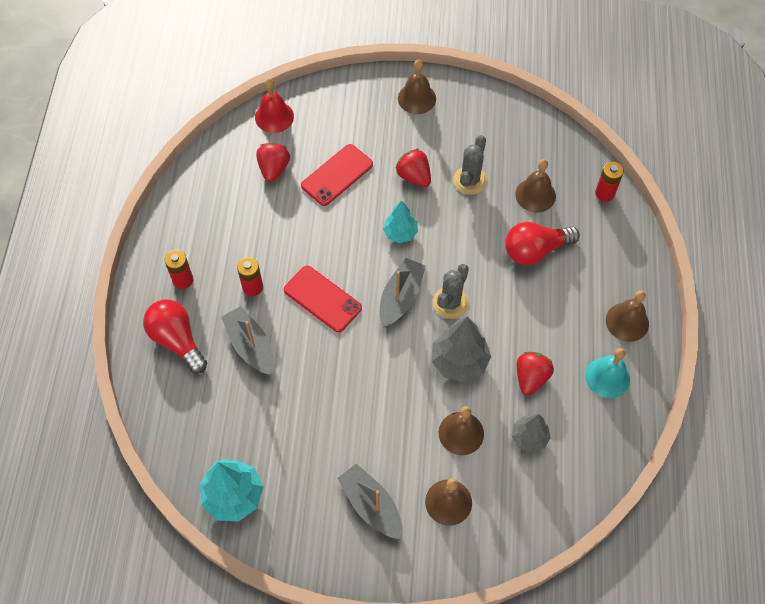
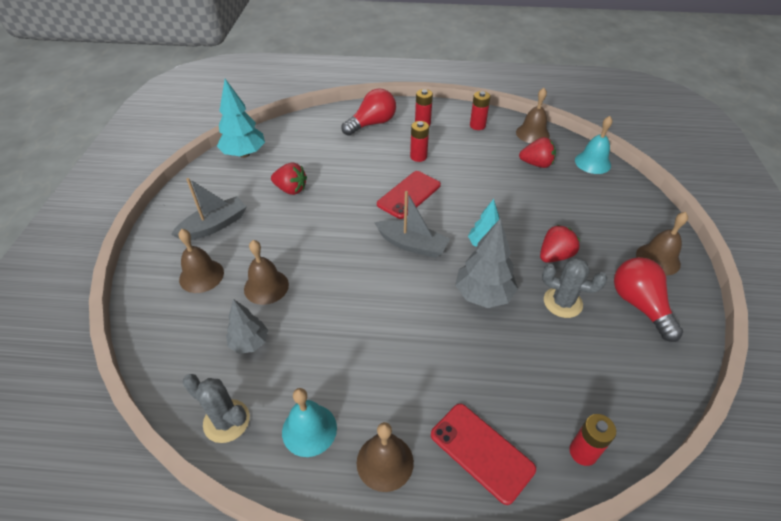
camera: 90 degrees right, 15 degrees down
(193, 219) = (477, 125): none -> red battery
(251, 346) = (365, 157): grey boat -> none
(274, 117) = (592, 162): red bell -> turquoise bell
(337, 175) = (541, 201): red phone -> red phone (481, 452)
(450, 303) = (407, 282): grey cactus -> grey cactus (226, 421)
(459, 361) = (341, 287): grey tree -> grey tree (483, 295)
(531, 378) = (317, 348): red strawberry -> red strawberry (291, 189)
(535, 195) = (559, 367): brown bell -> brown bell (532, 133)
(535, 250) = (479, 362): red light bulb -> red light bulb (639, 305)

